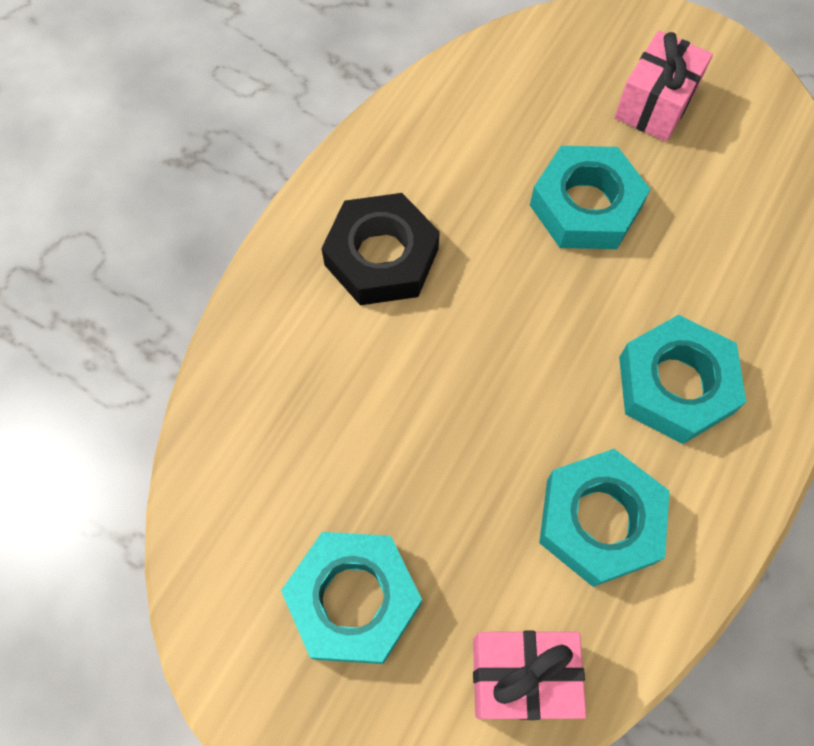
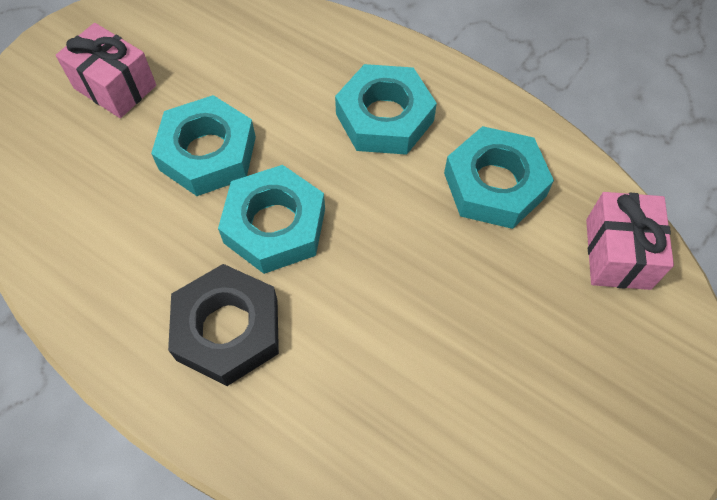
camera: 85 degrees left, 5 degrees down
(353, 600) = (565, 377): turquoise nut -> turquoise nut (275, 226)

